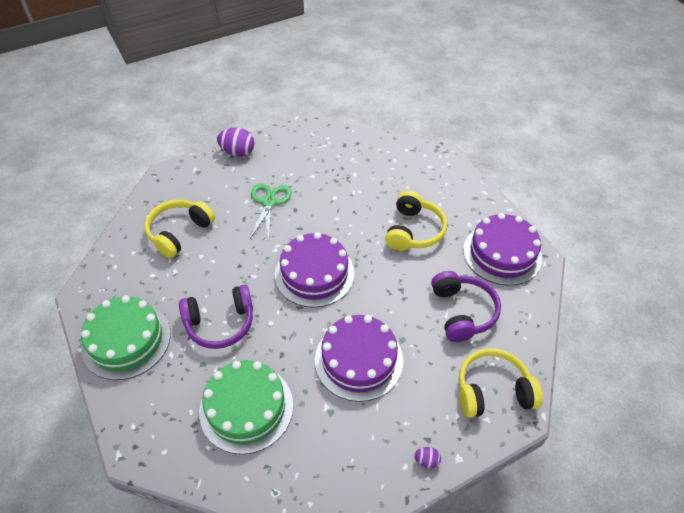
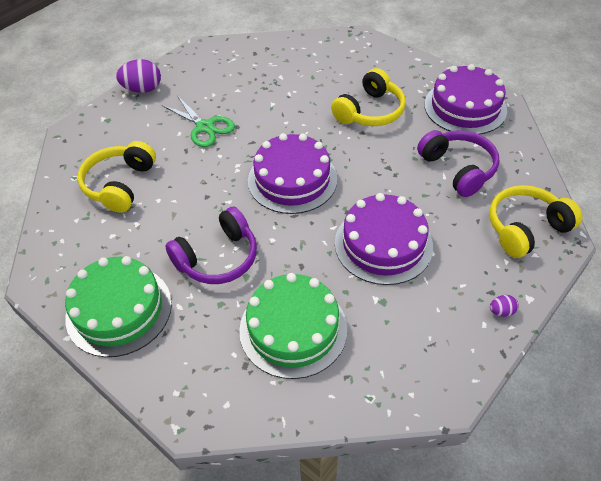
camera: 20 degrees left, 0 degrees up
(269, 202) = (205, 127): green scissors -> green scissors turned 150 degrees clockwise
(414, 231) = (370, 111): yellow headphones -> yellow headphones turned 45 degrees clockwise

